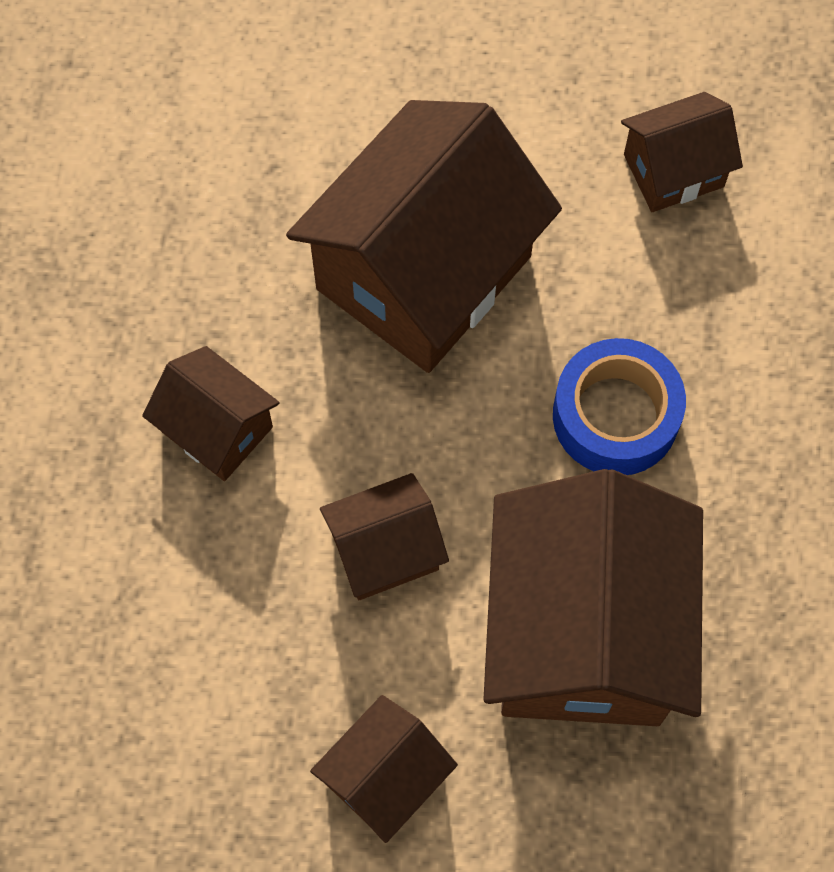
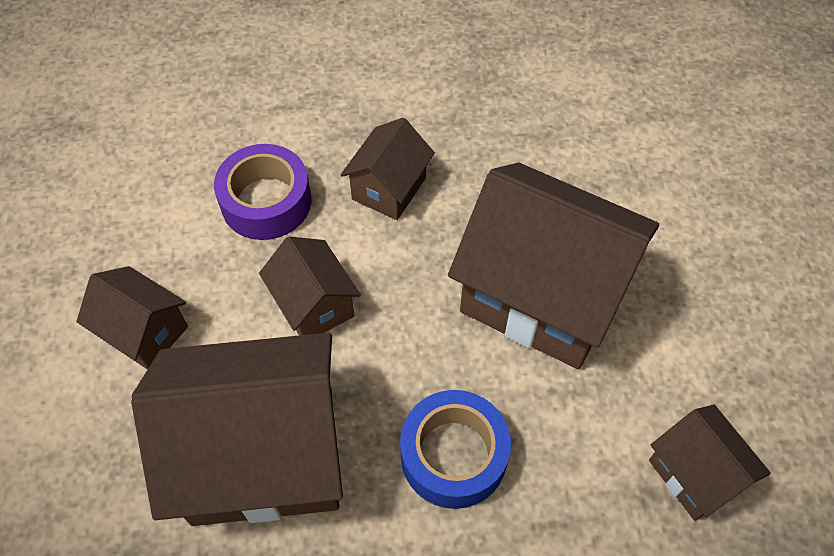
camera: 80 degrees right, 10 degrees down
(202, 598) = (266, 202): none -> purple tape

